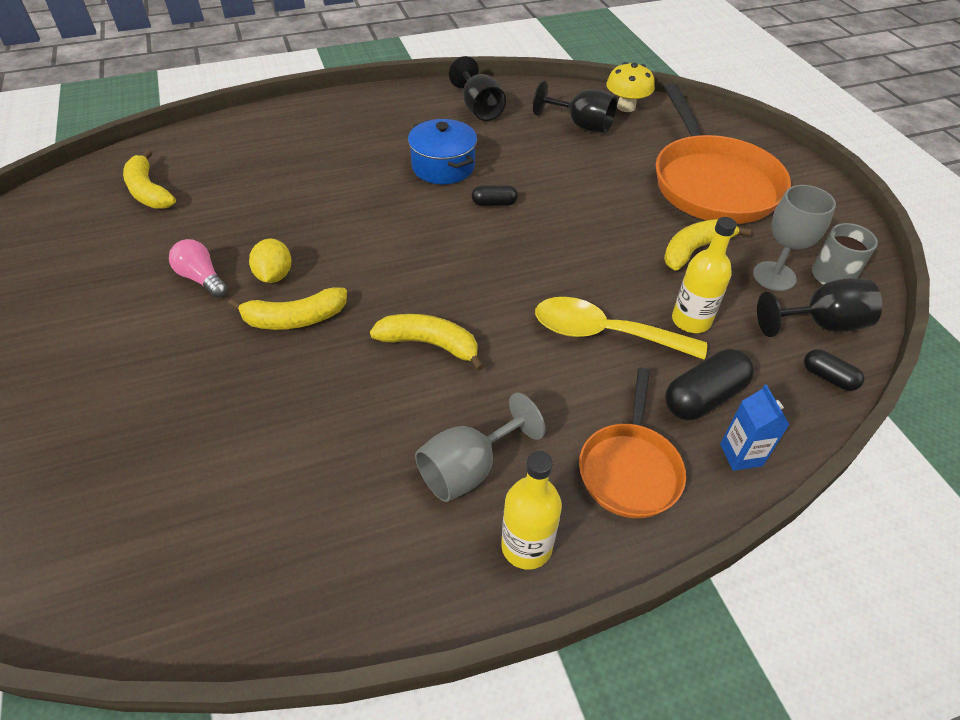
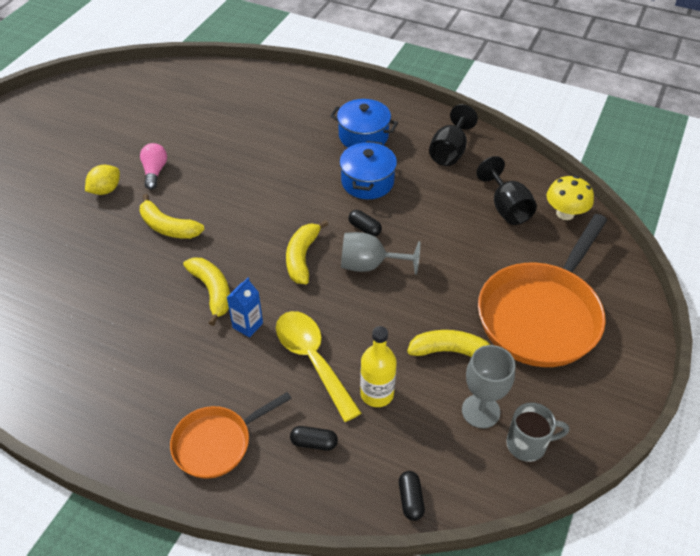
camera: 45 degrees right, 0 degrees up
(148, 191) = (190, 99): yellow banana -> yellow banana (302, 257)
(274, 275) = (189, 194): yellow lemon -> yellow lemon (105, 190)
(387, 134) = (363, 136): none -> blue pot
(468, 469) = (143, 373): grey goblet -> grey goblet (369, 265)
(526, 546) = (118, 433): yellow bottle -> none
(703, 397) = (314, 443): black capsule -> black capsule, size x0.58
(741, 455) = (285, 491): blue carton -> blue carton (247, 325)
(820, 324) = (461, 466): black goblet -> none

